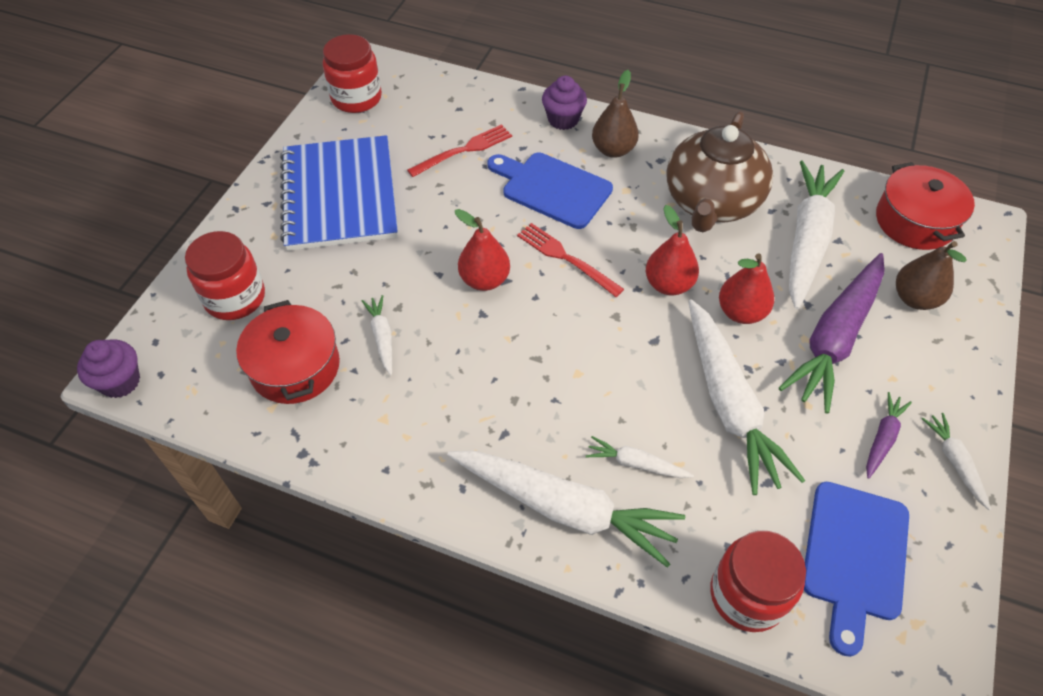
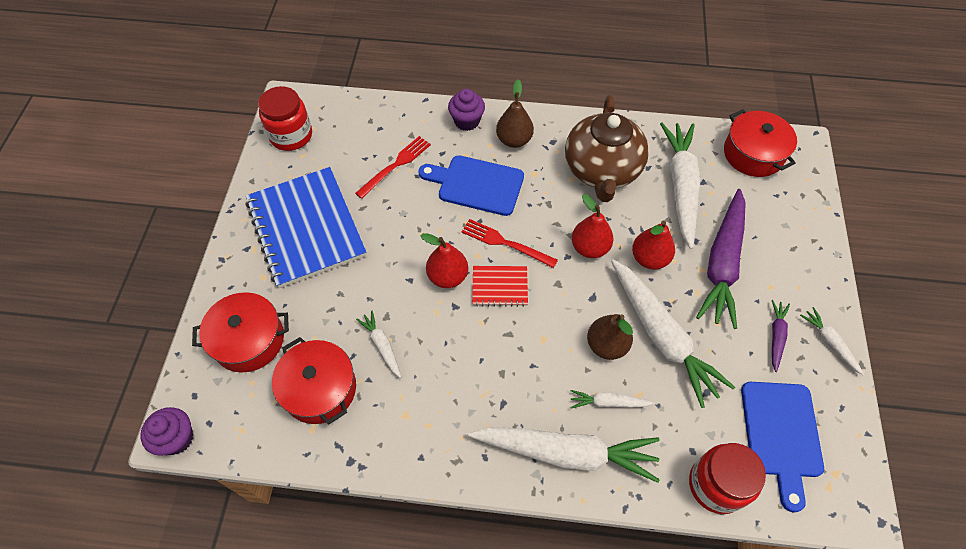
camera: 15 degrees left, 5 degrees up
(235, 298) = (249, 340): red jar -> red pot
(543, 304) = (500, 287): none -> red notebook
(915, 298) = (769, 218): brown pear -> brown pear (606, 345)

